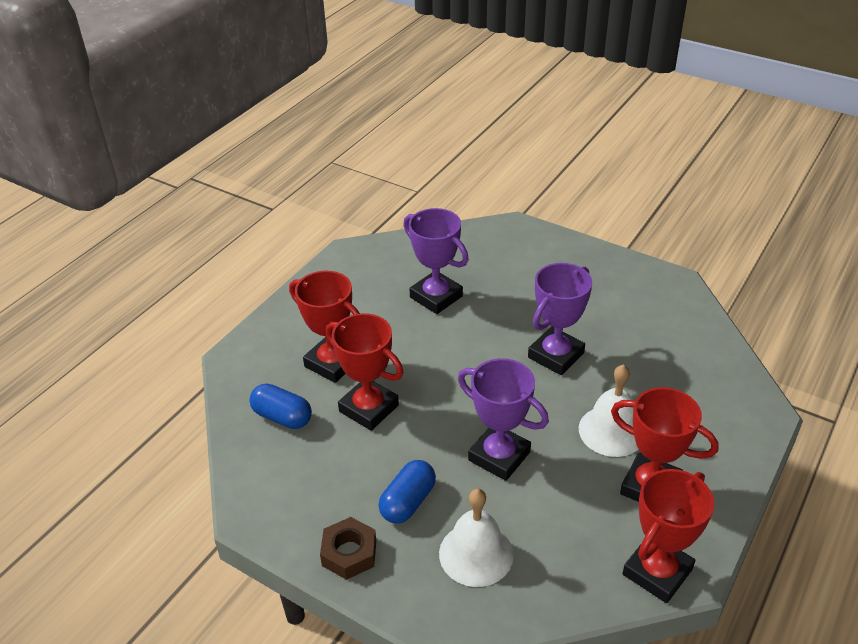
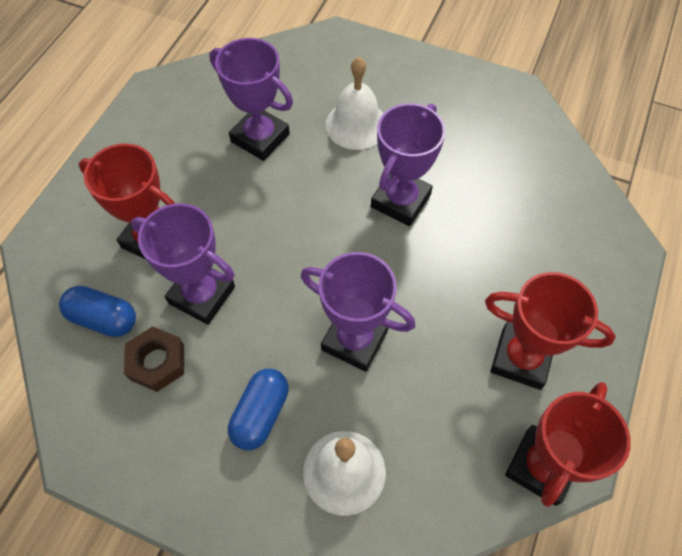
camera: 10 degrees left, 20 degrees up
(349, 553) = (202, 492): brown nut -> brown nut (157, 362)
(369, 408) = (202, 295): red trophy -> purple trophy
(611, 431) = (472, 291): white bell -> white bell (356, 125)

